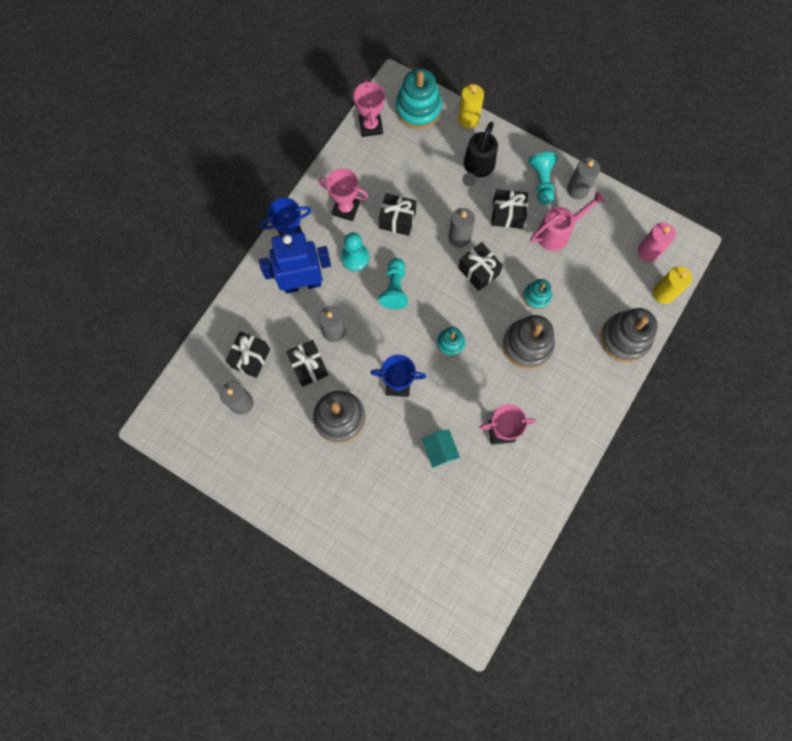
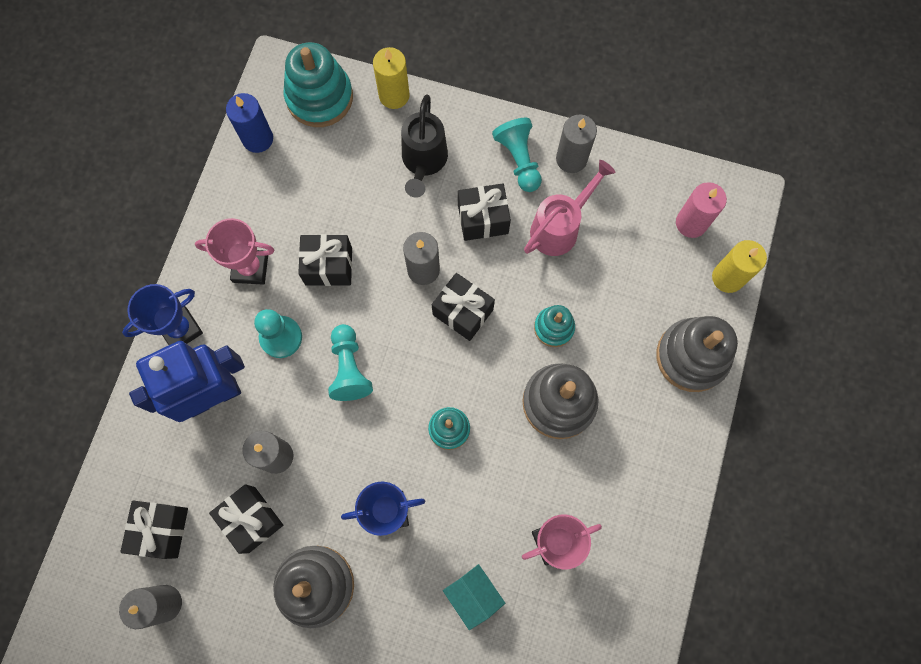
camera: 15 degrees left, 0 degrees up
(371, 126) = (258, 139): pink trophy -> blue candle

